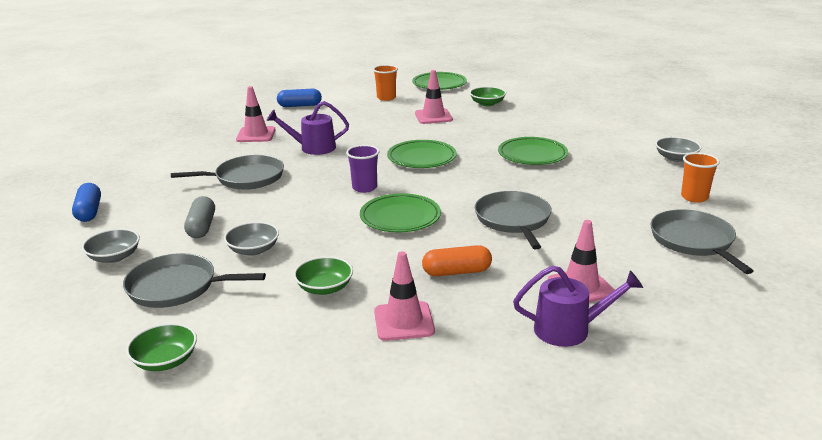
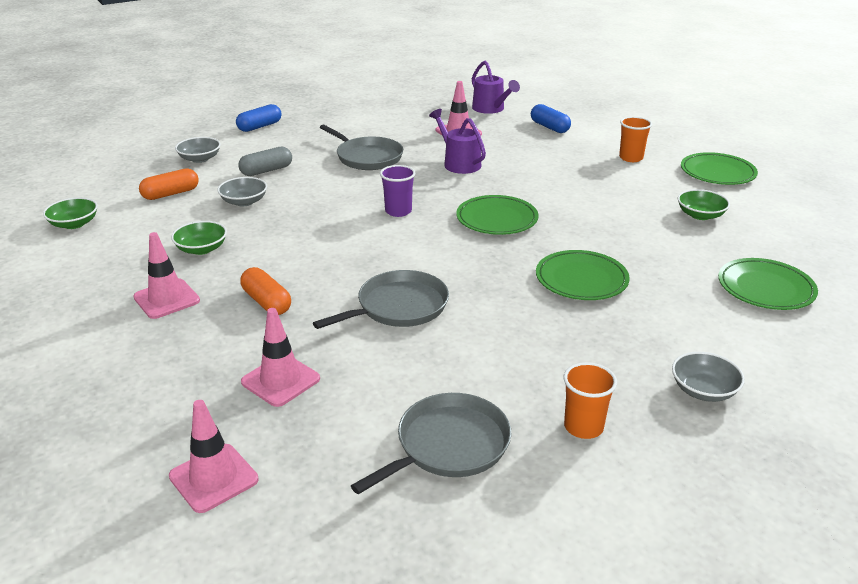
camera: 60 degrees right, 5 degrees up
(177, 287) = (171, 194): grey pan -> orange capsule
(400, 217) = (353, 245): green plate -> green plate (765, 288)
(433, 116) = (614, 196): pink traffic cone -> pink traffic cone (213, 478)
(569, 329) = (194, 390): purple watering can -> purple watering can (491, 109)

